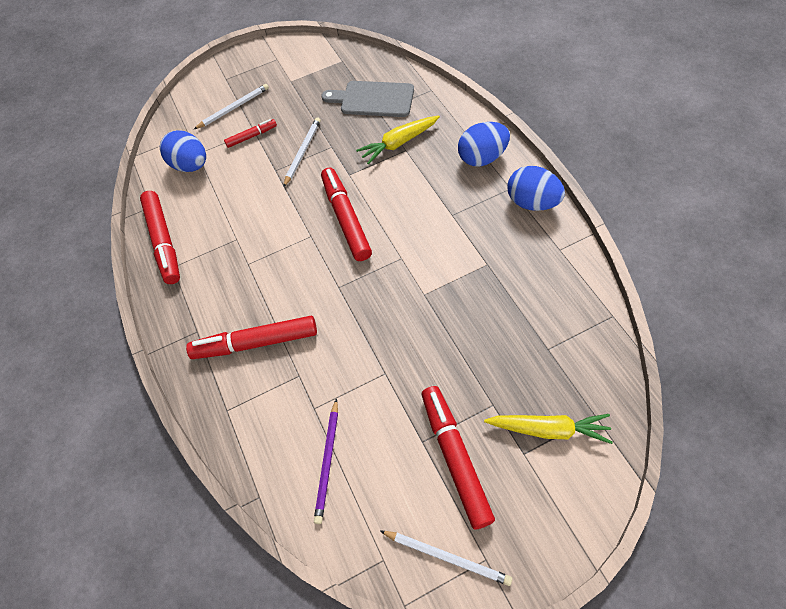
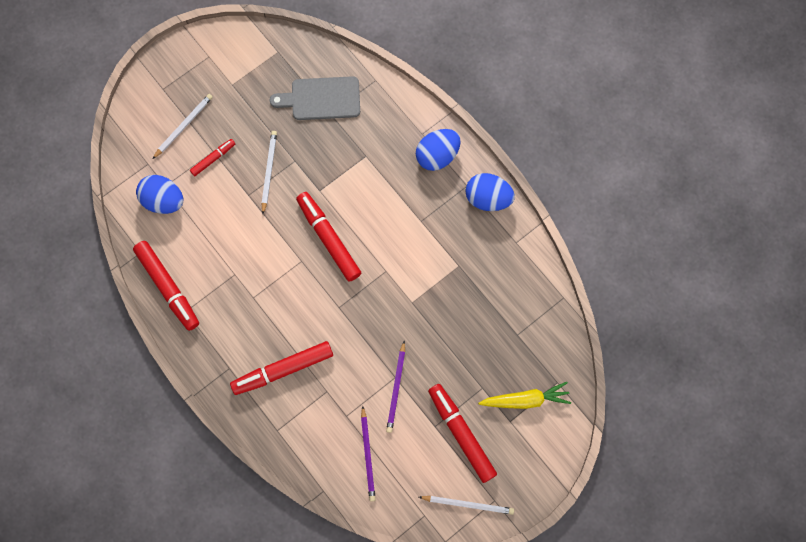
camera: 20 degrees left, 15 degrees up
(383, 386) = (396, 388): none -> purple pencil
(399, 143) = (358, 149): yellow carrot -> none

